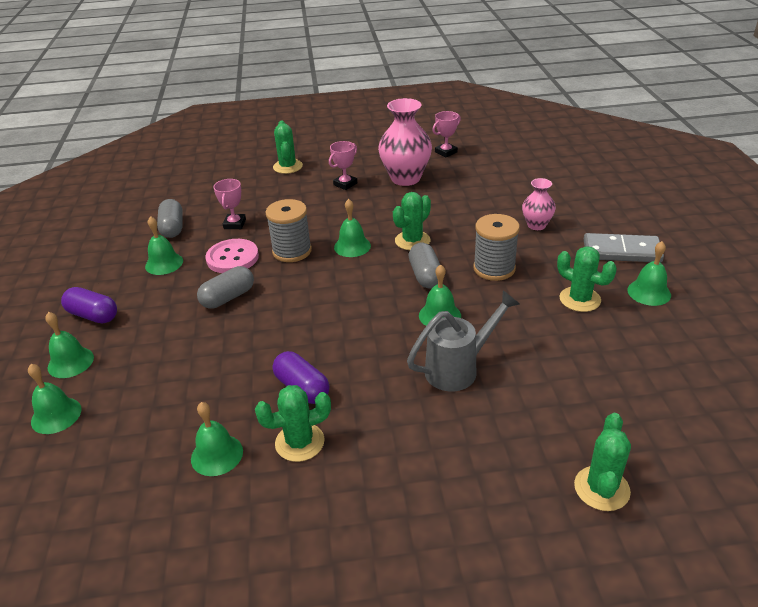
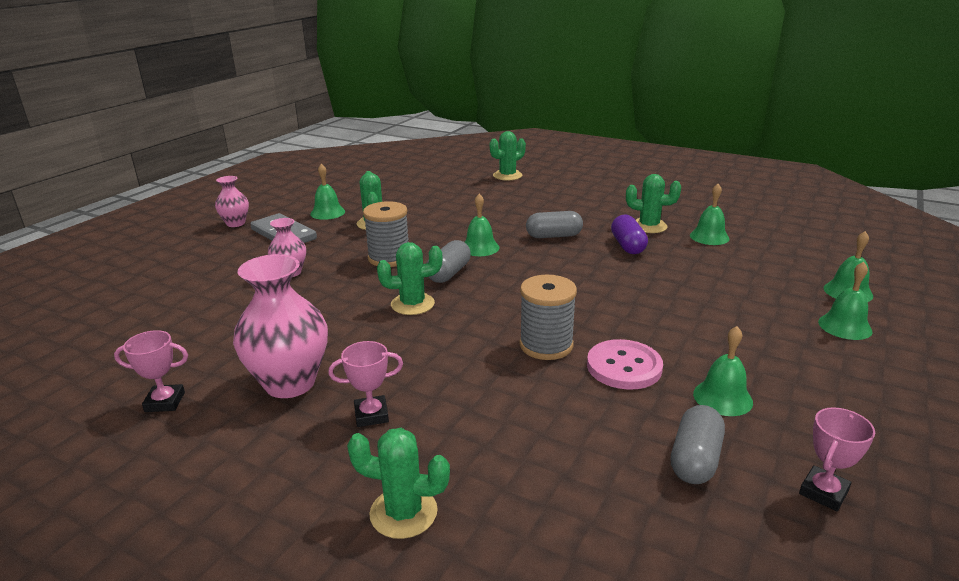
camera: 145 degrees left, 10 degrees down
(93, 315) = (826, 364): purple capsule -> none
(228, 297) = (653, 324): grey capsule -> grey capsule (553, 236)
(235, 224) = (591, 419): pink trophy -> pink trophy (823, 492)
(288, 166) = (403, 513): green cactus -> green cactus turned 75 degrees clockwise
(352, 246) = (476, 323): green bell -> none
(459, 368) = (510, 222): grey watering can -> none
(685, 243) = (235, 223): none -> pink vase

